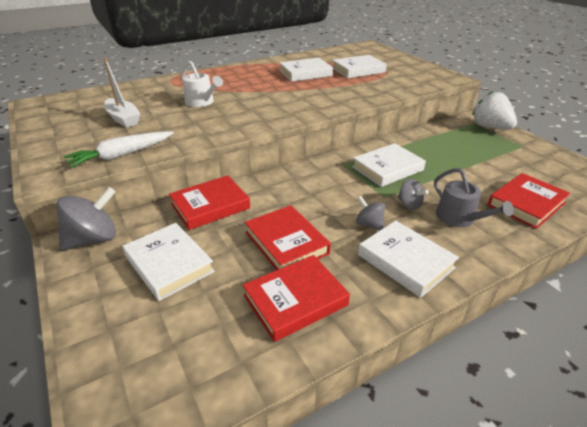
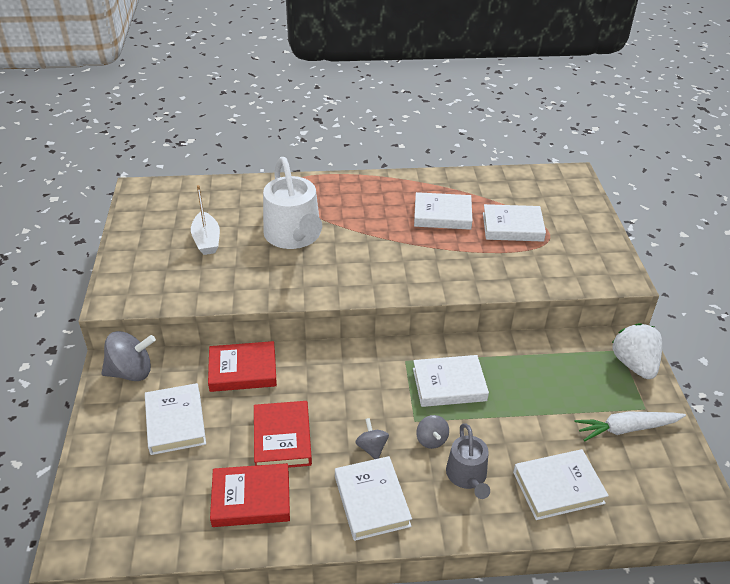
camera: 25 degrees right, 5 degrees up
(122, 155) = (181, 294): white carrot -> white carrot (626, 429)
(201, 102) = (294, 236): white watering can -> white watering can, size x1.77
(526, 204) = (558, 487): red book -> white book

